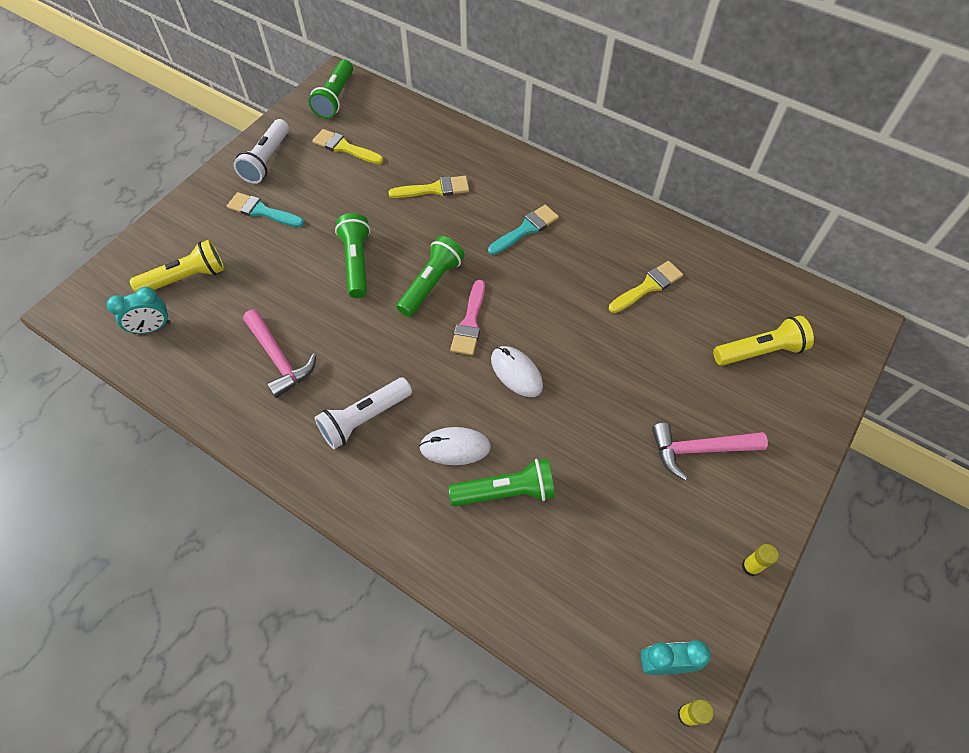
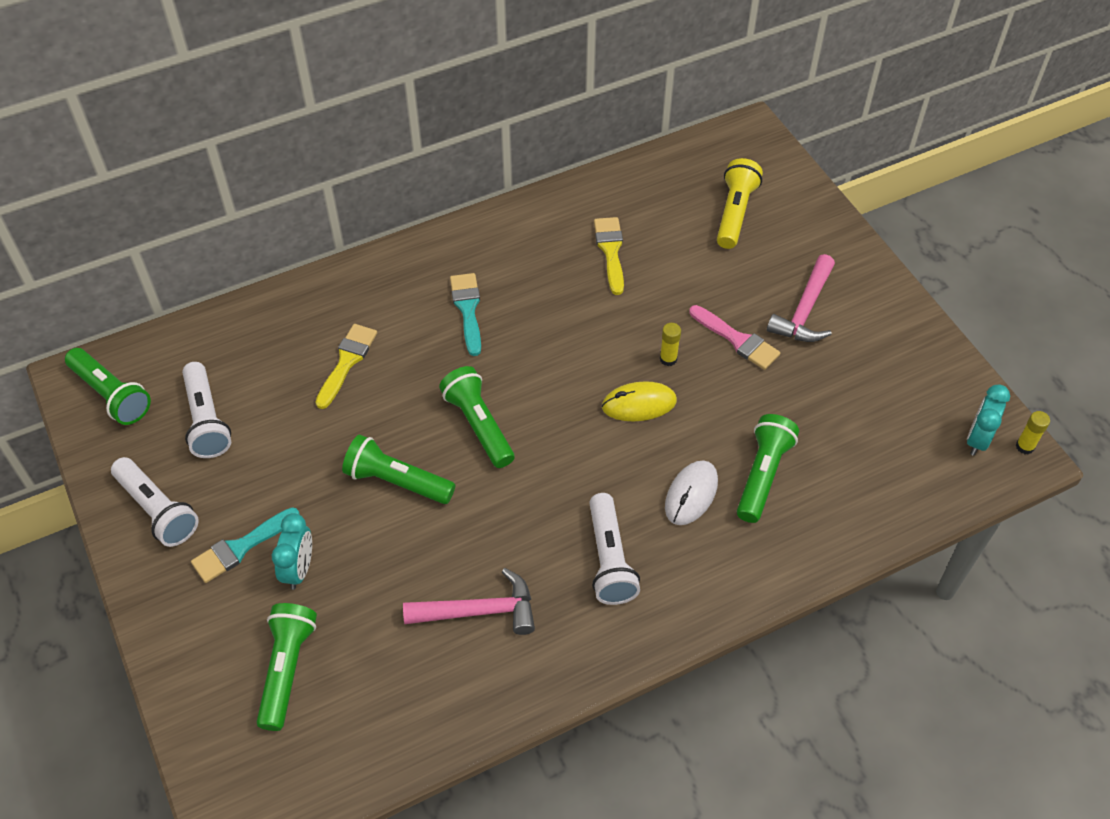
camera: 60 degrees left, 5 degrees down
(152, 328) = (340, 733): turquoise clock -> turquoise clock (299, 569)
(186, 278) = (287, 670): yellow flashlight -> green flashlight
(344, 147) = (206, 420): yellow brush -> white flashlight
(470, 323) = (553, 414): pink brush -> pink brush (737, 340)
(516, 373) = (639, 404): white mouse -> yellow mouse
(751, 567) = (927, 336): yellow glue stick -> yellow glue stick (668, 359)

